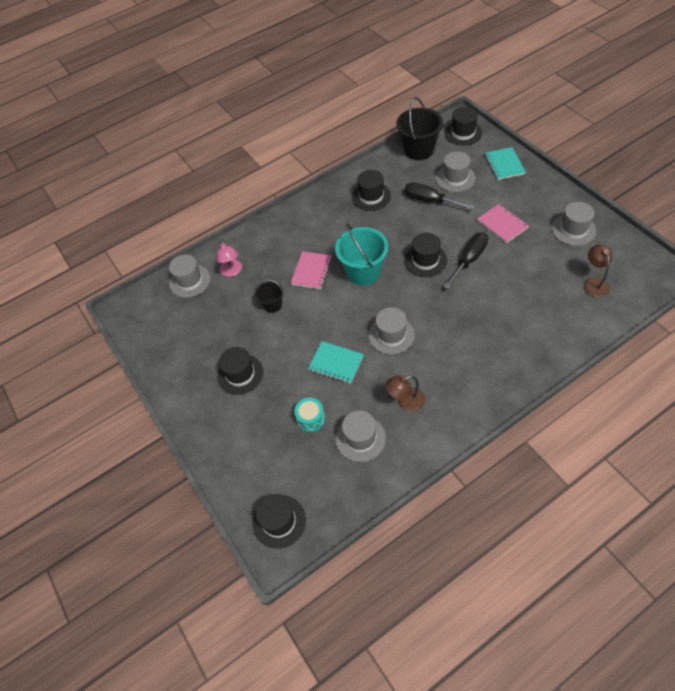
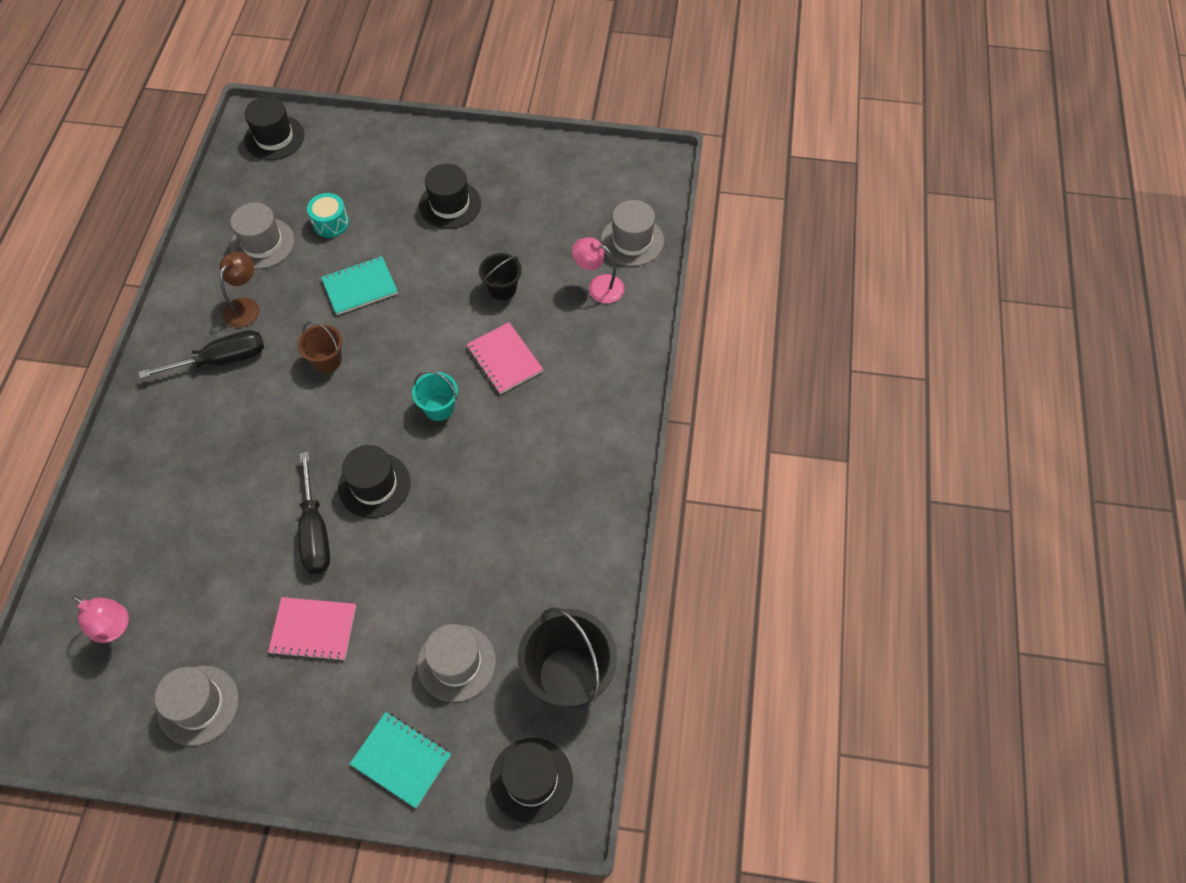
camera: 125 degrees right, 5 degrees up
(363, 272) = (439, 408): turquoise bucket -> turquoise bucket, size x0.54
(371, 196) = (549, 526): black hat -> none
(391, 335) = (327, 360): grey hat -> brown bucket
(430, 201) = (456, 587): black screwdriver -> black screwdriver (221, 360)
(594, 283) = (114, 628): brown lamp -> pink lamp

